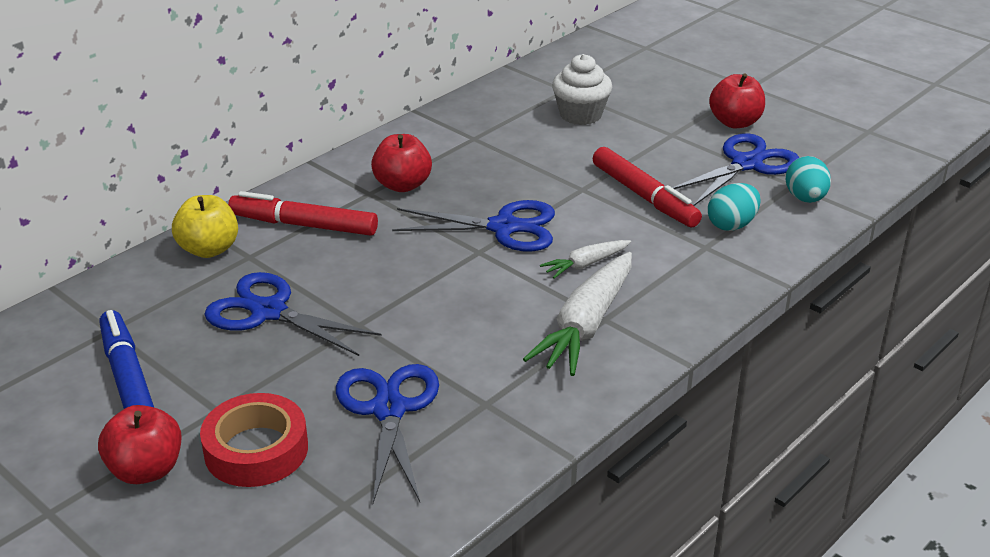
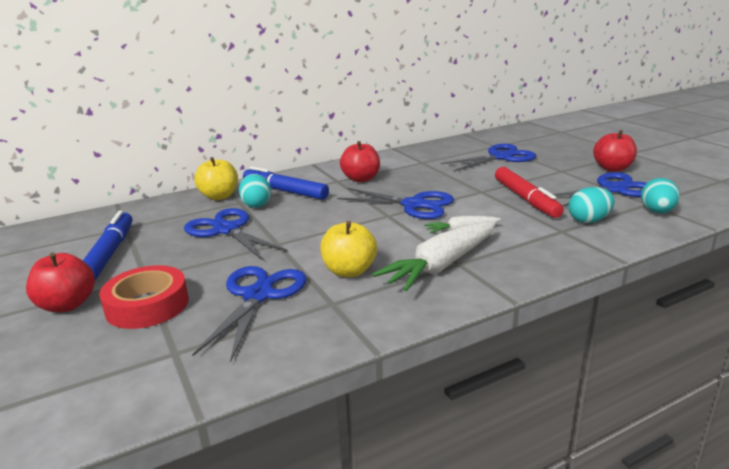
camera: 20 degrees right, 10 degrees down
(278, 258) = (256, 204): none -> turquoise egg
(303, 225) = (285, 191): red marker -> blue marker
(479, 353) = (349, 271): none -> yellow apple
(580, 115) = (500, 157): white cupcake -> blue scissors

